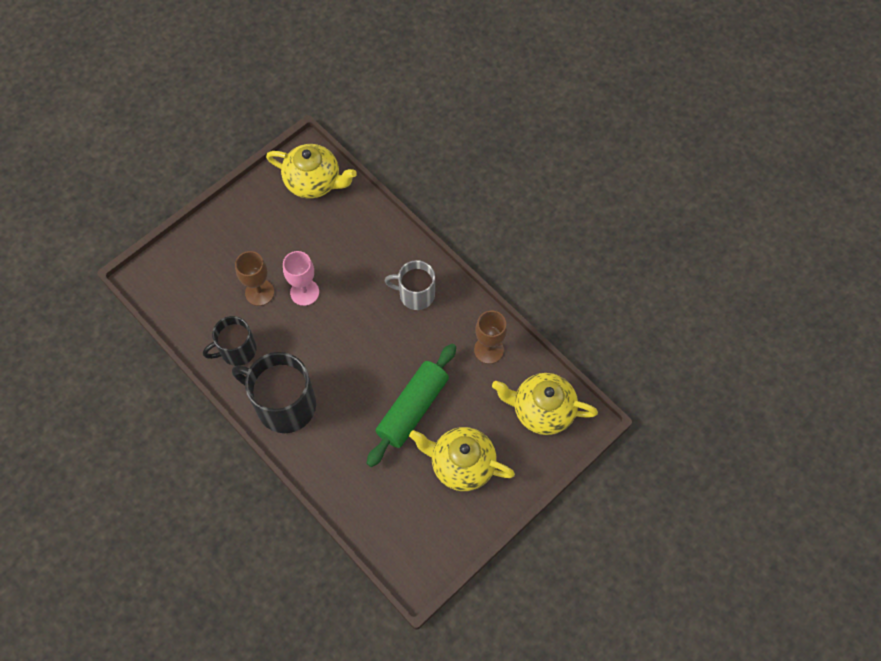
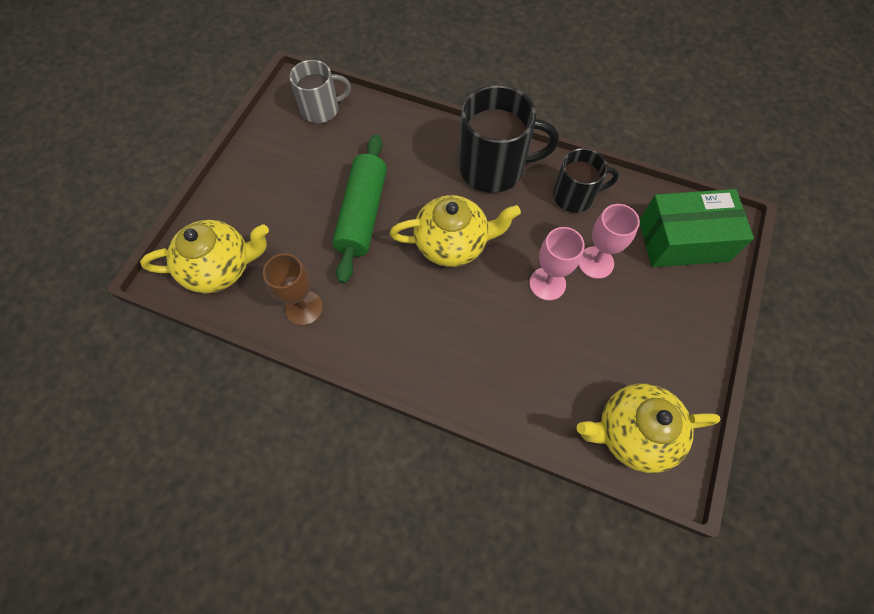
camera: 155 degrees right, 0 degrees up
(184, 281) = (683, 240): none -> green box
(237, 350) = (575, 196): black mug -> black mug turned 45 degrees clockwise
(259, 292) = (595, 262): brown goblet -> pink goblet
(415, 294) = (419, 336): grey mug -> grey mug (321, 109)
(461, 464) = (289, 185): yellow teapot -> yellow teapot (452, 243)

